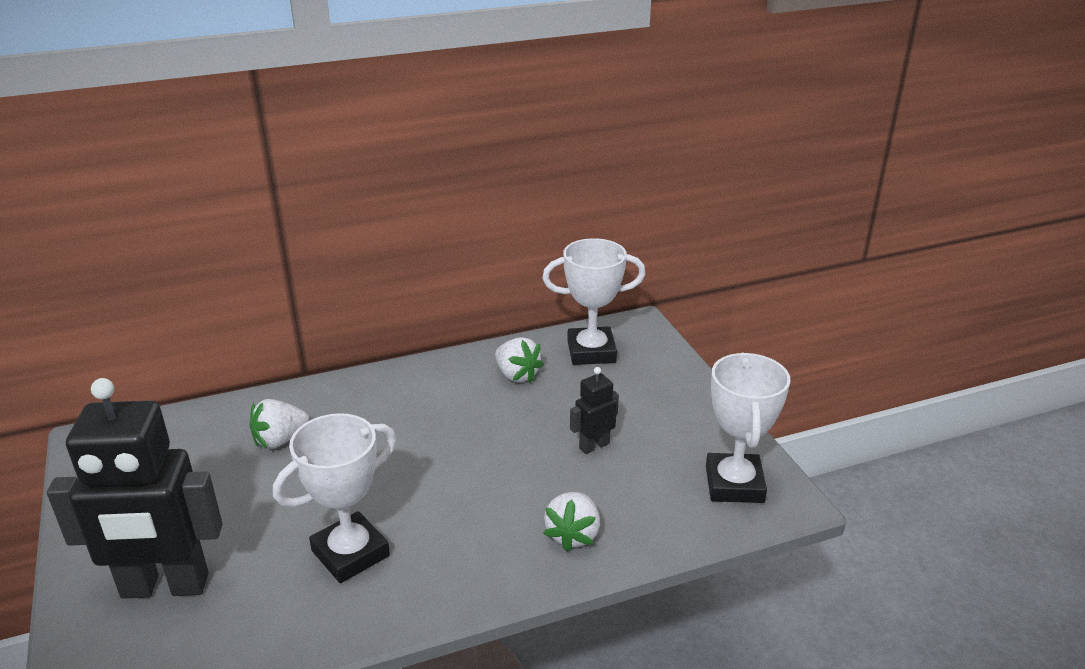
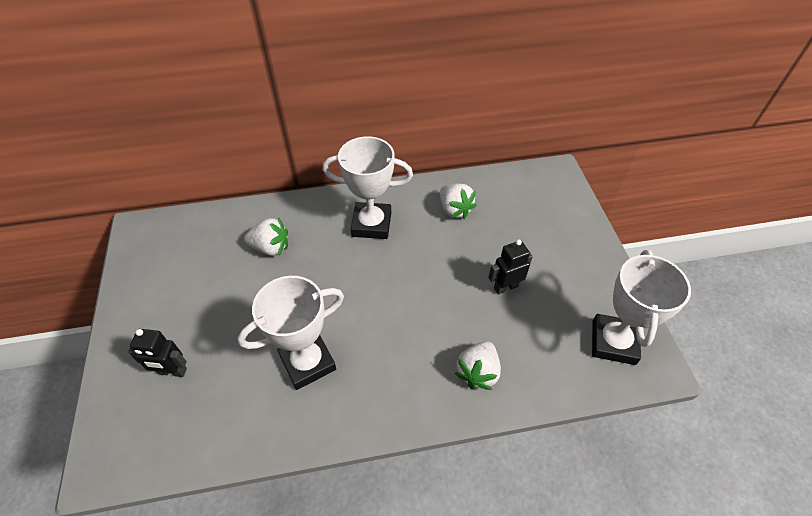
camera: 10 degrees right, 20 degrees up
(165, 587) = (172, 371): black robot -> black robot, size x0.45
(280, 440) = (270, 248): white strawberry -> white strawberry turned 150 degrees counterclockwise
(591, 351) = (515, 194): white trophy -> white trophy (371, 224)

